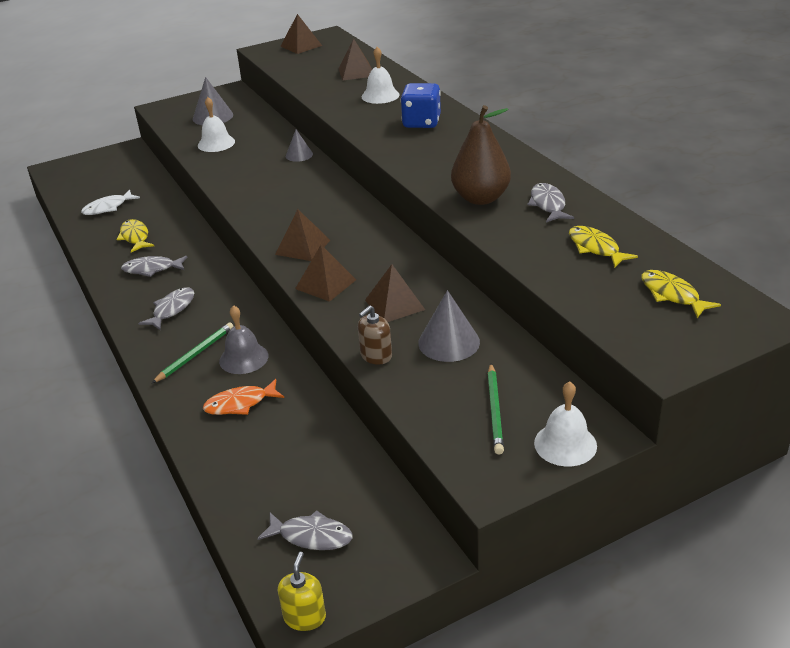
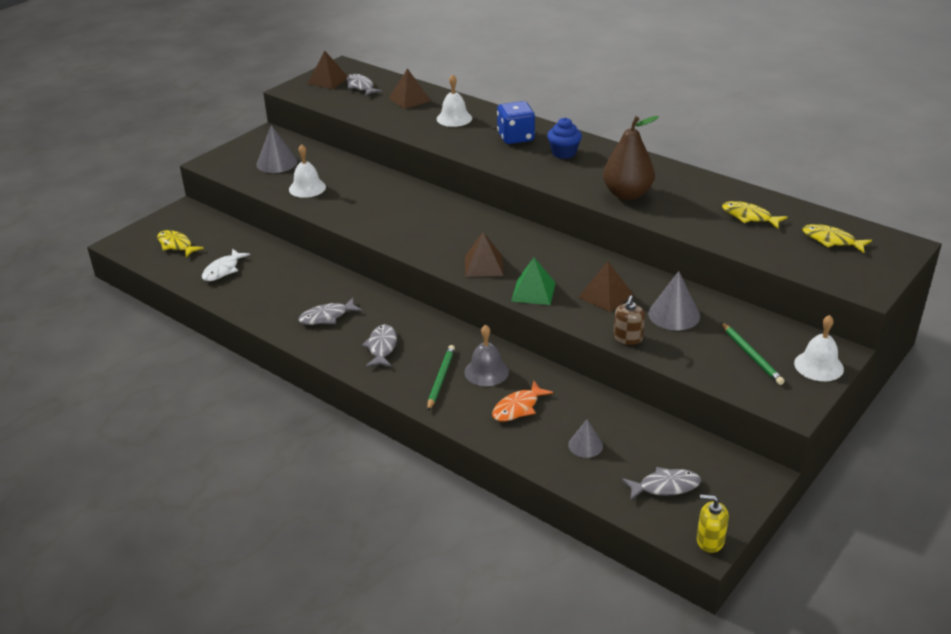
camera: 25 degrees left, 0 degrees up
(135, 237) = (280, 292): yellow fish -> yellow fish (176, 245)
(299, 155) = (400, 185): grey cone -> grey cone (585, 445)
(304, 617) = (710, 540): yellow soap dispenser -> yellow soap dispenser turned 60 degrees counterclockwise
(325, 284) = (533, 292): brown pyramid -> green pyramid
(455, 145) = (564, 153): none -> blue cupcake
(548, 205) = (684, 190): grey fish -> grey fish (361, 87)

